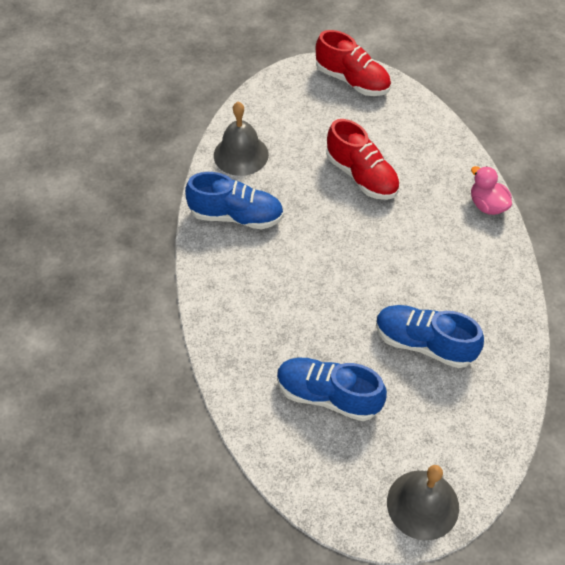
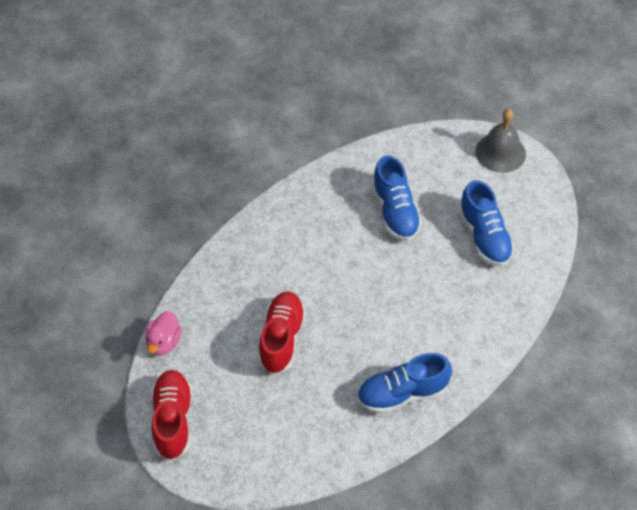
camera: 130 degrees left, 0 degrees up
(236, 216) = (402, 394): blue shoe -> blue shoe turned 75 degrees counterclockwise
(241, 154) = (338, 440): grey bell -> none
(487, 205) = (237, 244): pink duck -> pink duck (164, 342)

